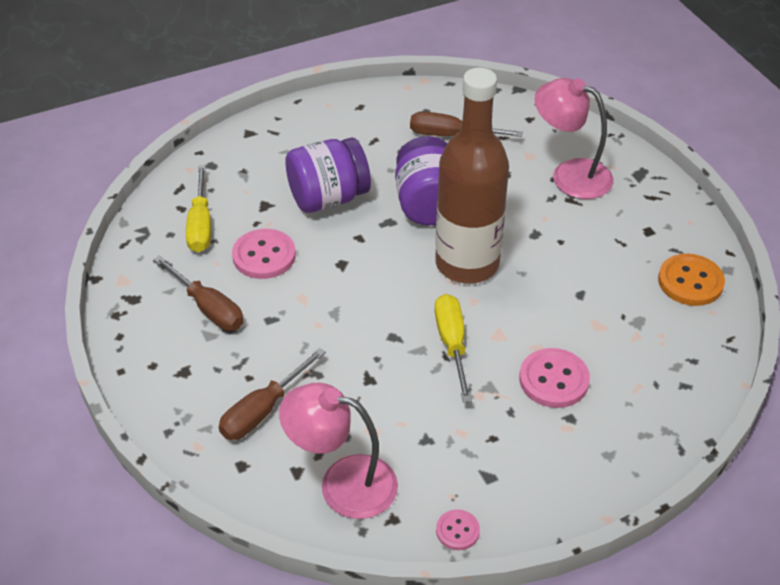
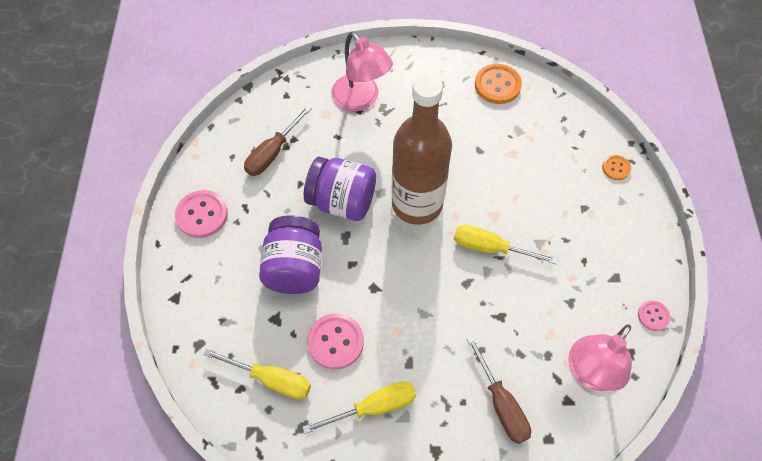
camera: 65 degrees left, 15 degrees up
(208, 308) = (374, 407): brown screwdriver -> yellow screwdriver
(554, 380) = (548, 202): pink button -> pink button (202, 215)
(570, 175) = (361, 100): pink lamp -> pink lamp turned 90 degrees counterclockwise
(656, 435) = (616, 168): none -> orange button

